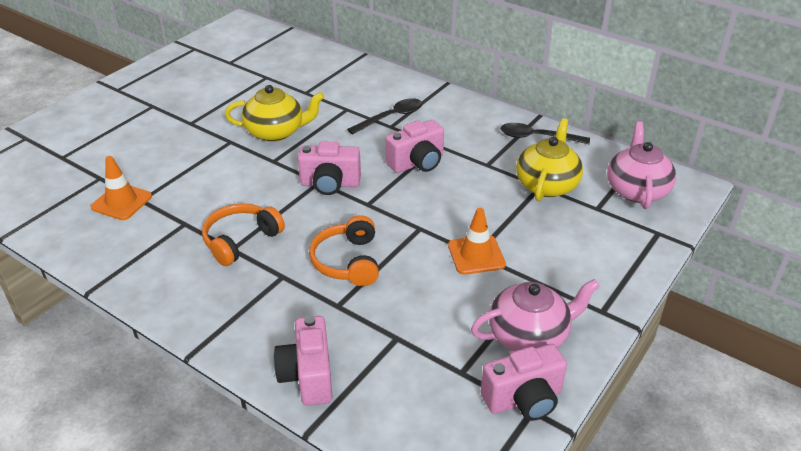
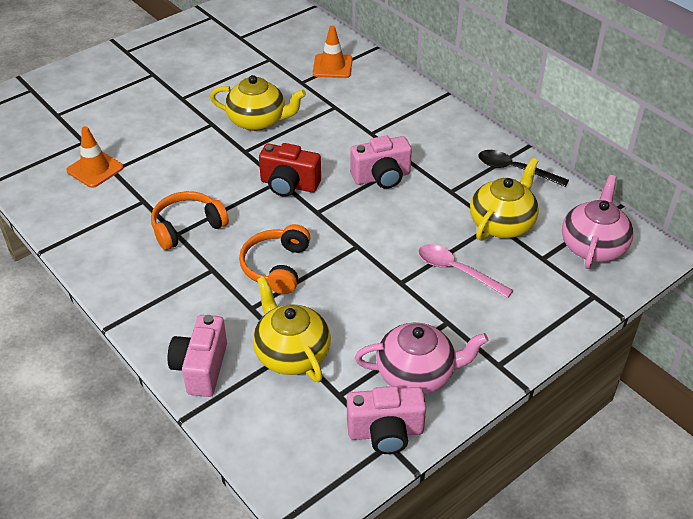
camera: 15 degrees right, 5 degrees up
(330, 184) = (289, 185): pink camera -> red camera
(391, 117) = (375, 123): black spoon -> none
(397, 342) = (291, 353): none -> yellow teapot
(476, 255) = (400, 284): orange traffic cone -> orange traffic cone (332, 66)
(524, 233) = (457, 271): none -> pink spoon

